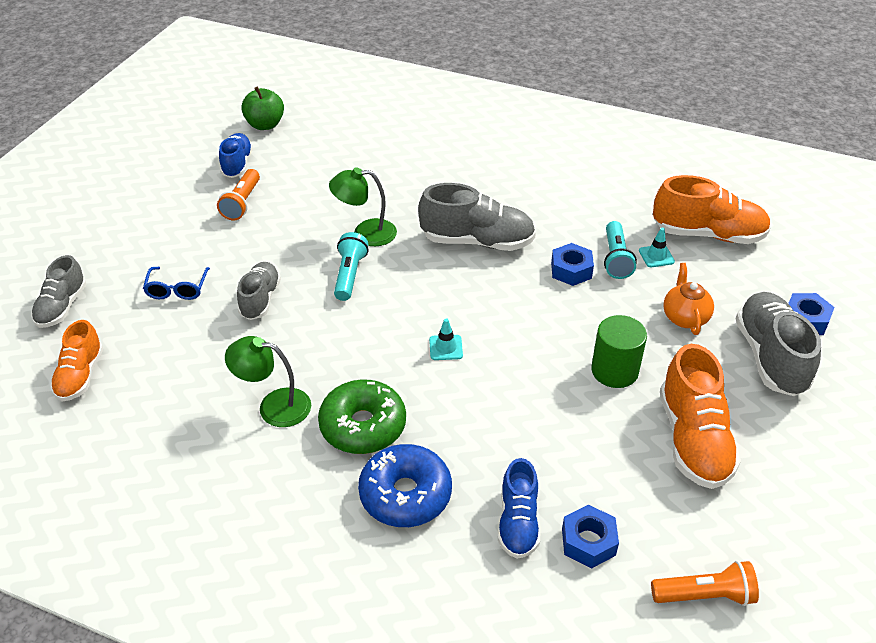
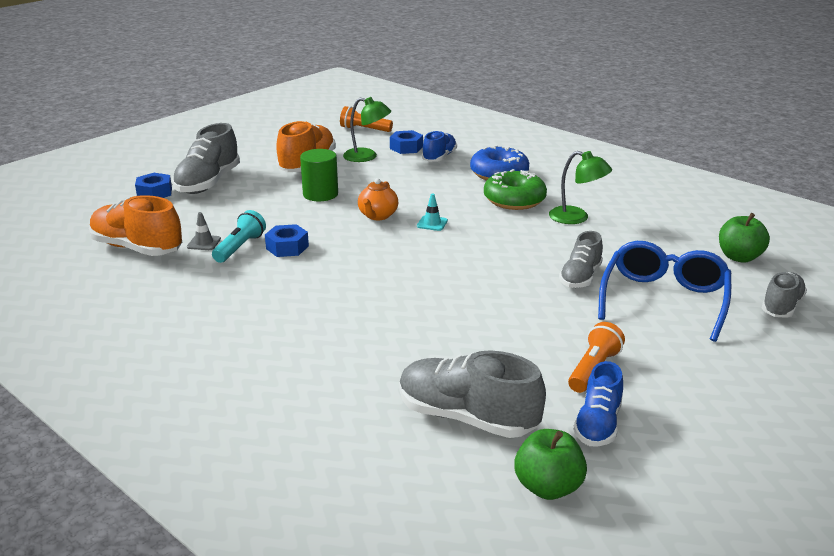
camera: 160 degrees left, 15 degrees down
(80, 376) = (739, 257): orange shoe -> green apple
(177, 289) = (664, 299): blue glasses -> blue glasses, size x1.98
(349, 275) = (489, 280): turquoise flashlight -> none
(365, 233) = (458, 310): green lamp -> green lamp (367, 157)
(477, 241) = (350, 282): grey shoe -> grey shoe (466, 418)
(656, 256) = (204, 243): turquoise traffic cone -> grey traffic cone
(684, 317) = (236, 208): orange teapot -> orange teapot (377, 216)

